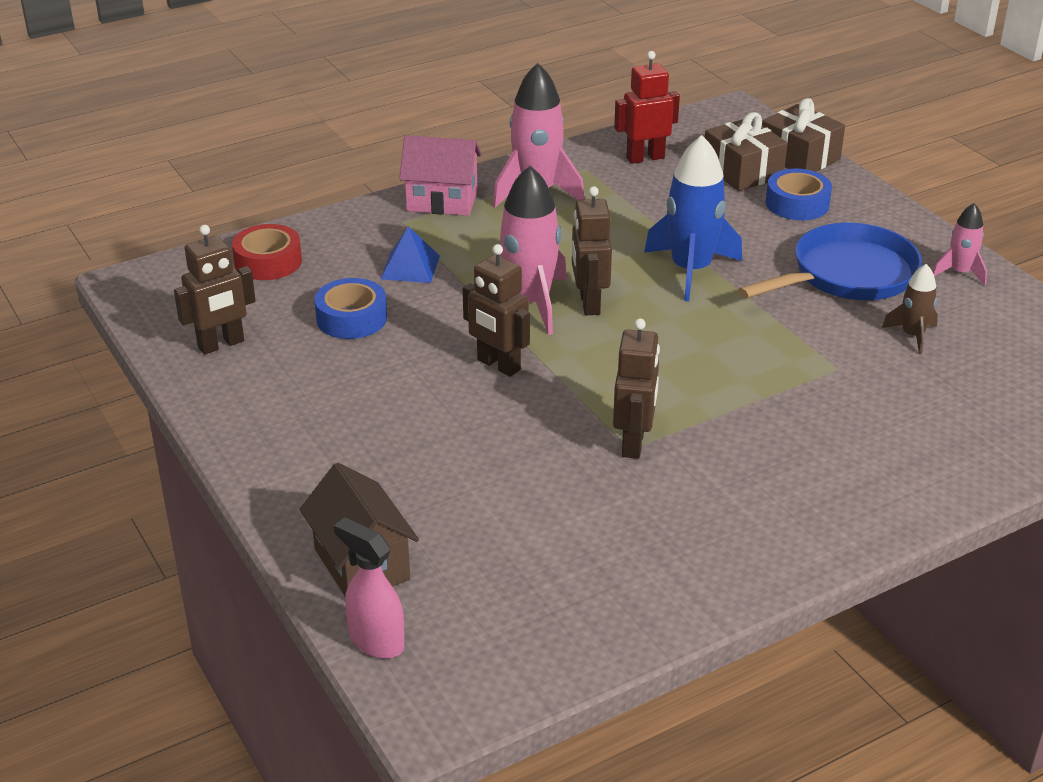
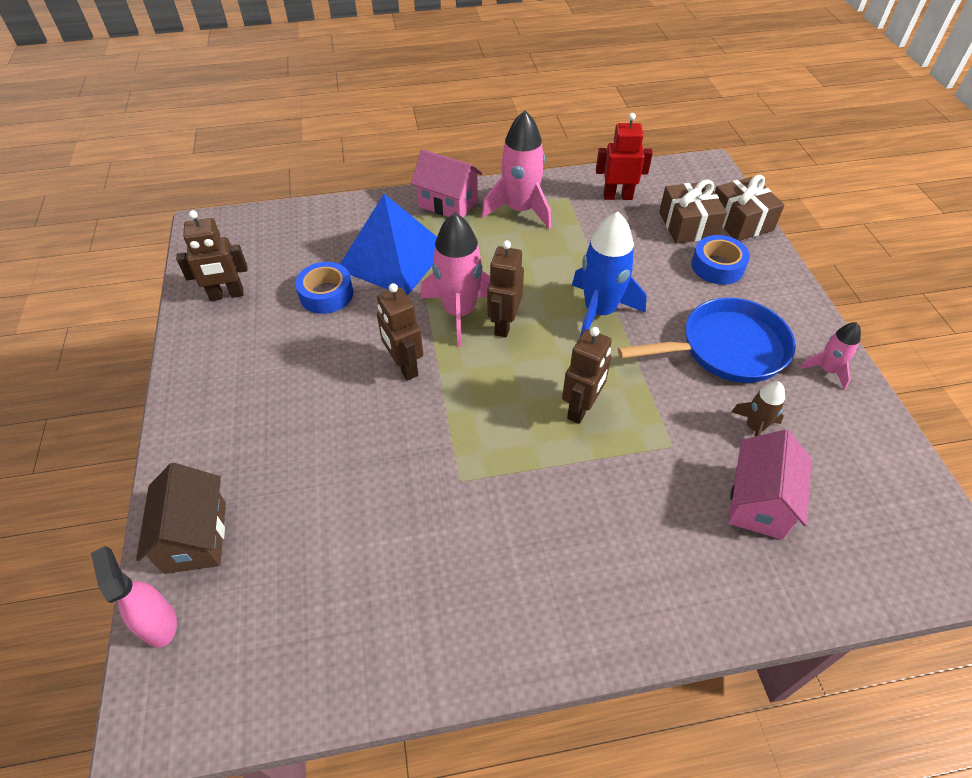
camera: 20 degrees right, 15 degrees up
(268, 262) = (300, 229): red tape -> none
(410, 267) = (393, 257): blue pyramid -> blue pyramid, size x2.11
(633, 443) = (465, 476): brown robot -> brown robot (581, 408)
(948, 394) = (758, 502): none -> pink house

